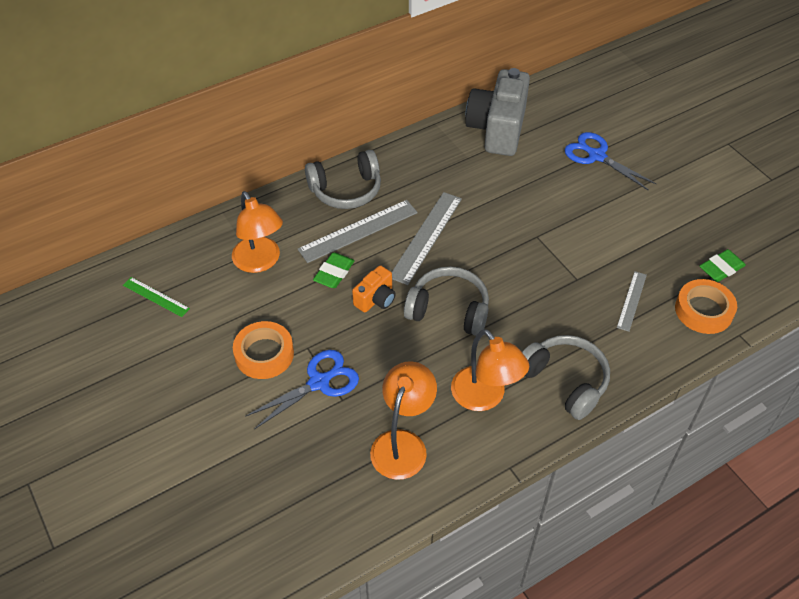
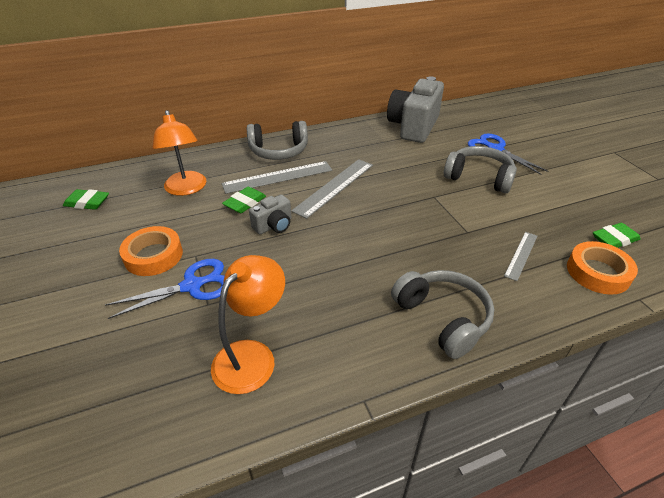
camera: 10 degrees right, 10 degrees down
(156, 296) = (87, 202): green ruler -> green eraser
(376, 299) = (274, 225): orange camera -> grey camera
(449, 310) = (338, 241): grey headphones -> grey headphones (479, 177)
(485, 397) = (353, 322): orange lamp -> none

